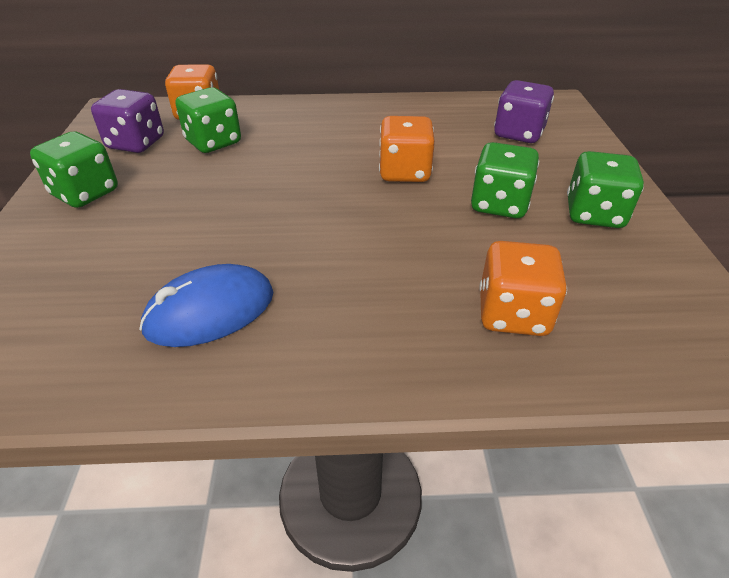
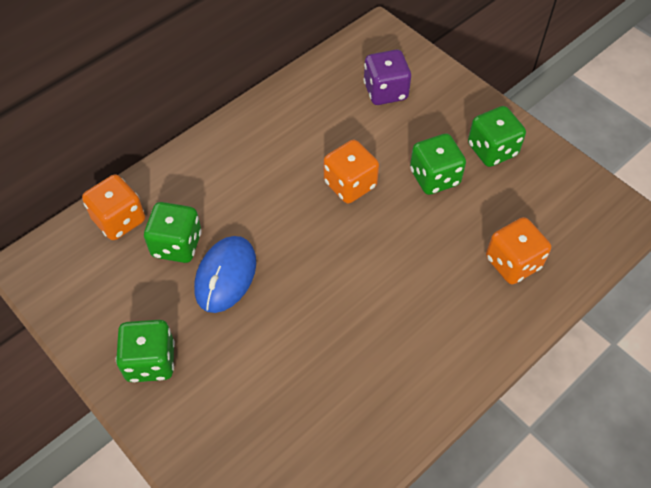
camera: 40 degrees left, 15 degrees up
(136, 143) = (114, 288): purple dice -> none
(210, 311) = (361, 382): blue mouse -> blue mouse (226, 276)

